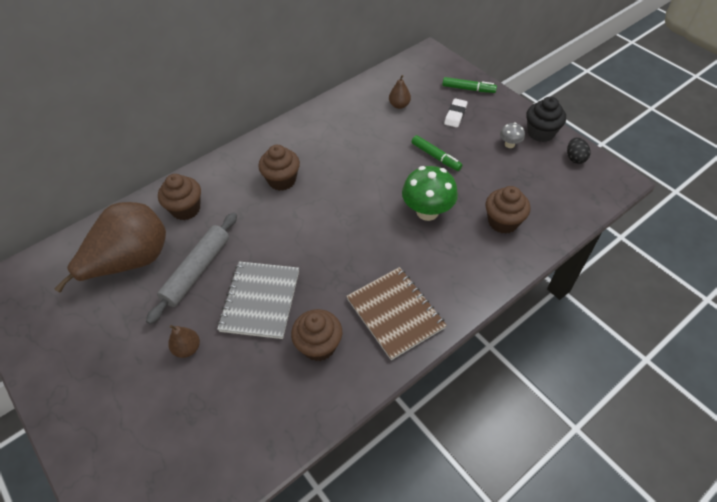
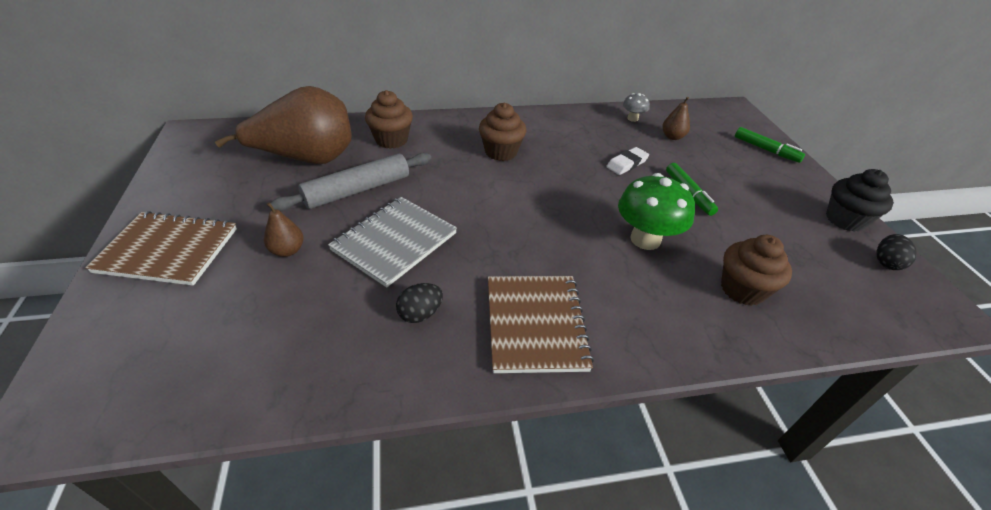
camera: 25 degrees right, 10 degrees down
(94, 397) = (168, 250): none -> brown notebook
(319, 345) = (420, 314): brown cupcake -> black egg
(455, 115) = (736, 166): white eraser -> white eraser (627, 164)
(509, 144) = (794, 216): grey mushroom -> grey mushroom (632, 118)

